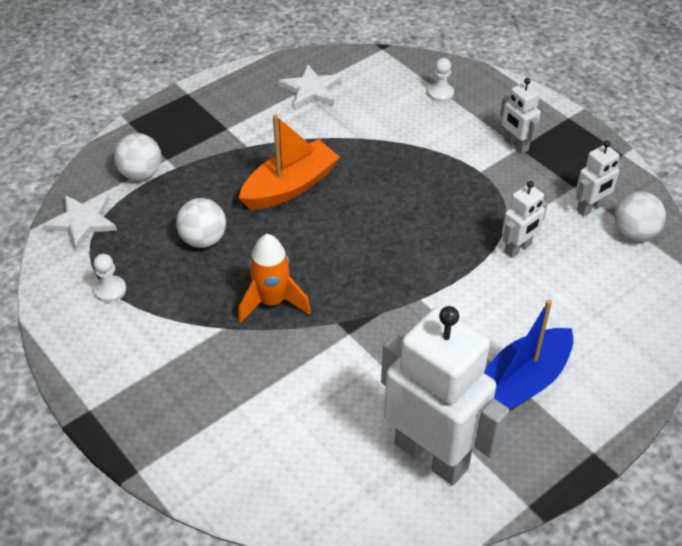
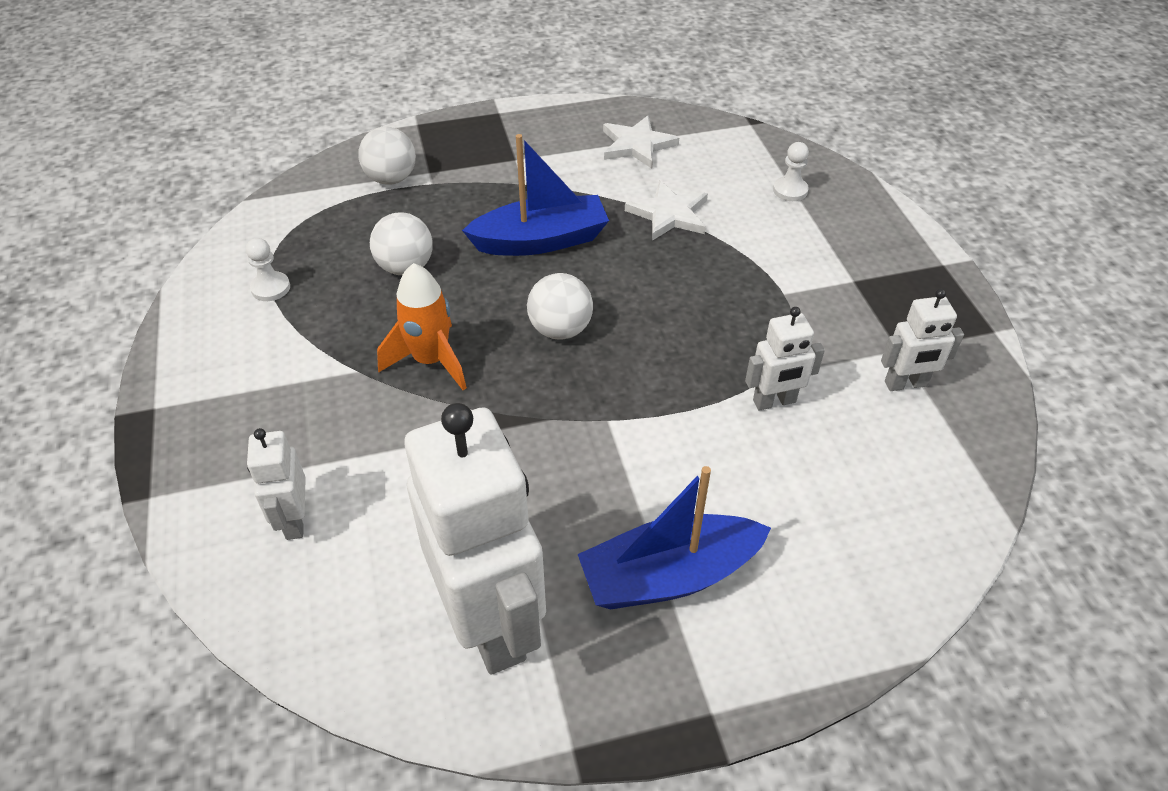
camera: 25 degrees right, 0 degrees up
(82, 221) = (296, 209): white star -> white star (669, 214)
(290, 187) = (541, 241): orange boat -> blue boat
(515, 145) = (850, 276): white robot -> white robot (294, 520)
(634, 233) = (951, 436): white ball -> white ball (560, 329)

